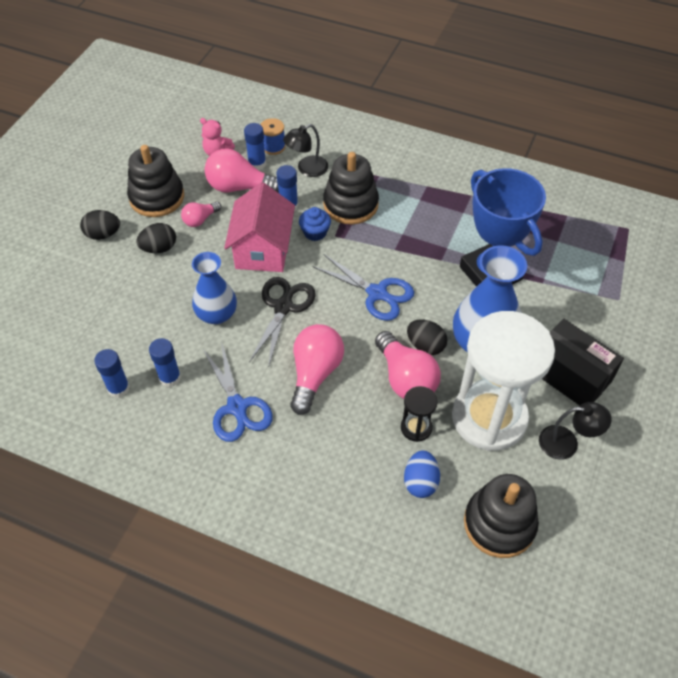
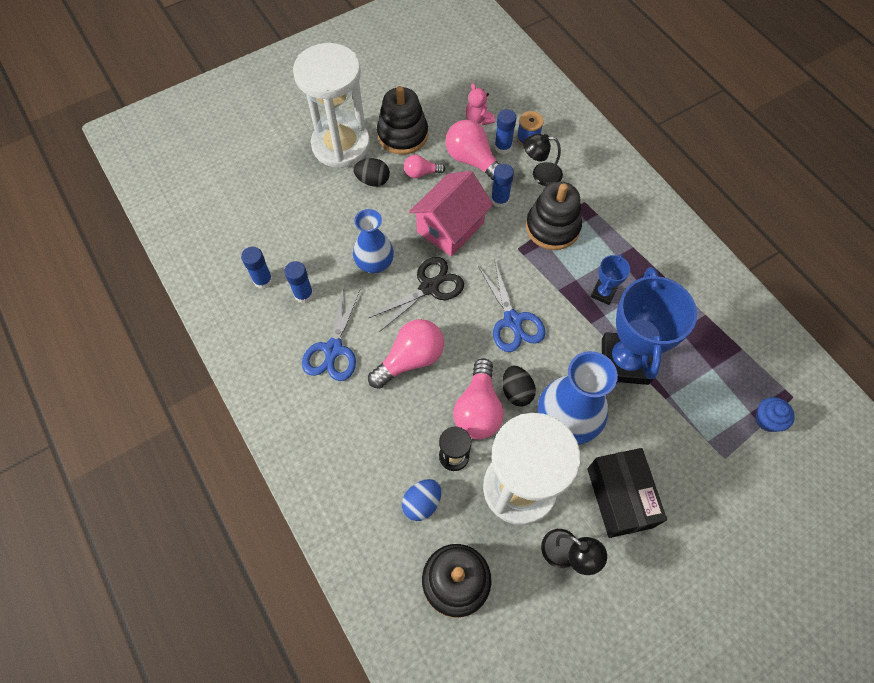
camera: 35 degrees right, 10 degrees up
(103, 234) = (341, 145): black egg -> white hourglass
(315, 232) = (503, 236): blue cupcake -> blue cupcake (767, 420)
(432, 232) = (603, 293): none -> blue trophy

